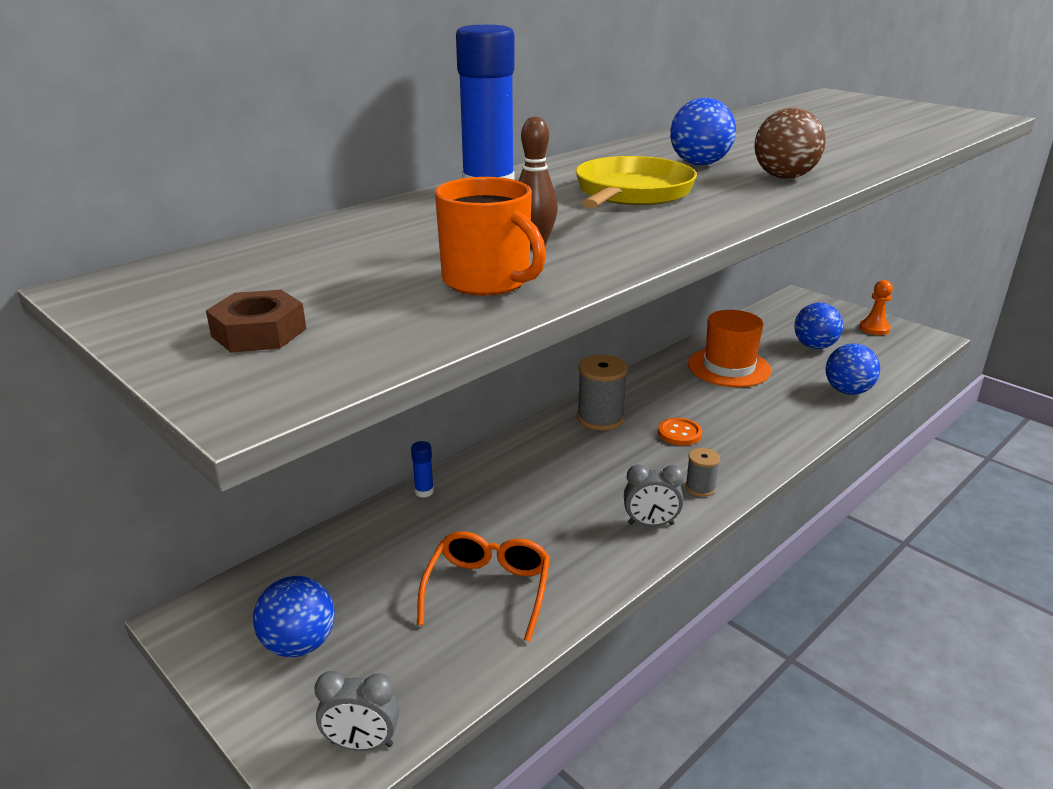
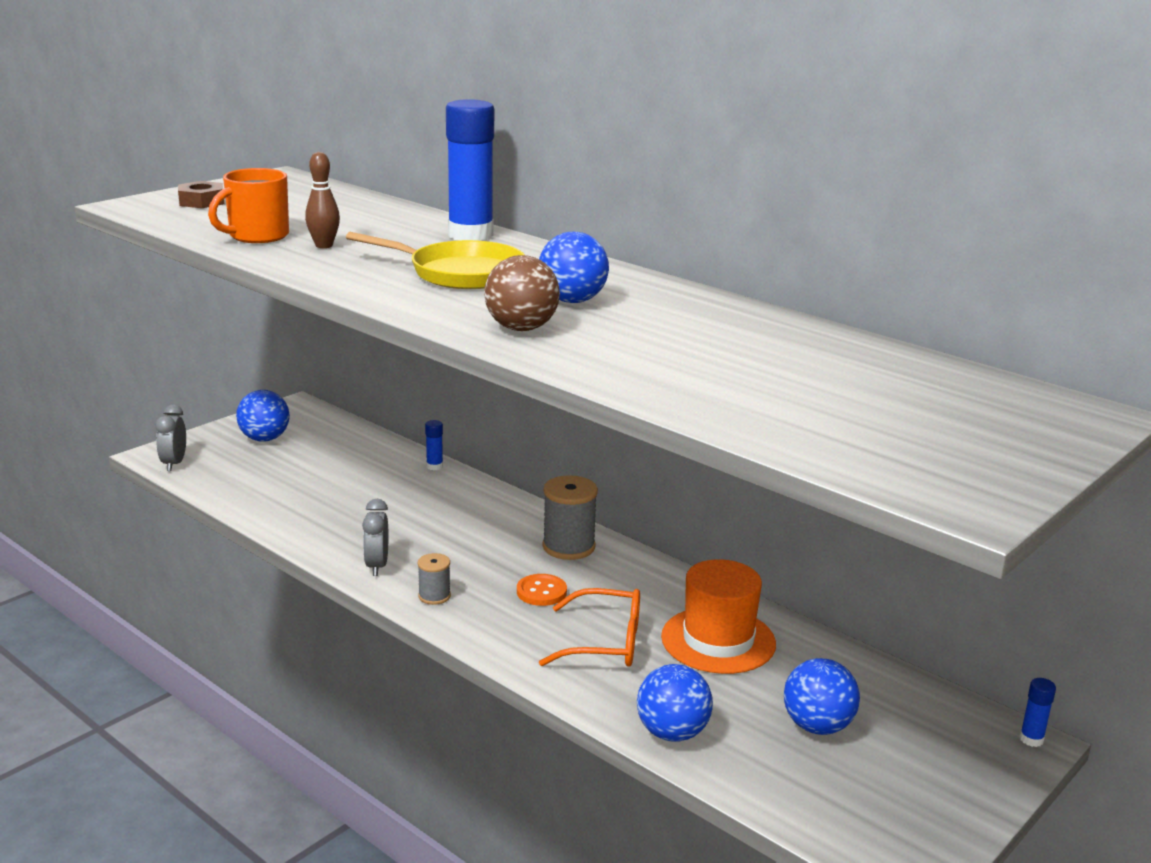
camera: 85 degrees right, 5 degrees down
(488, 589) = (303, 496): orange glasses -> orange glasses (606, 643)
(796, 295) = (1031, 739): none -> blue glue stick
(874, 328) = (921, 807): orange pawn -> none

